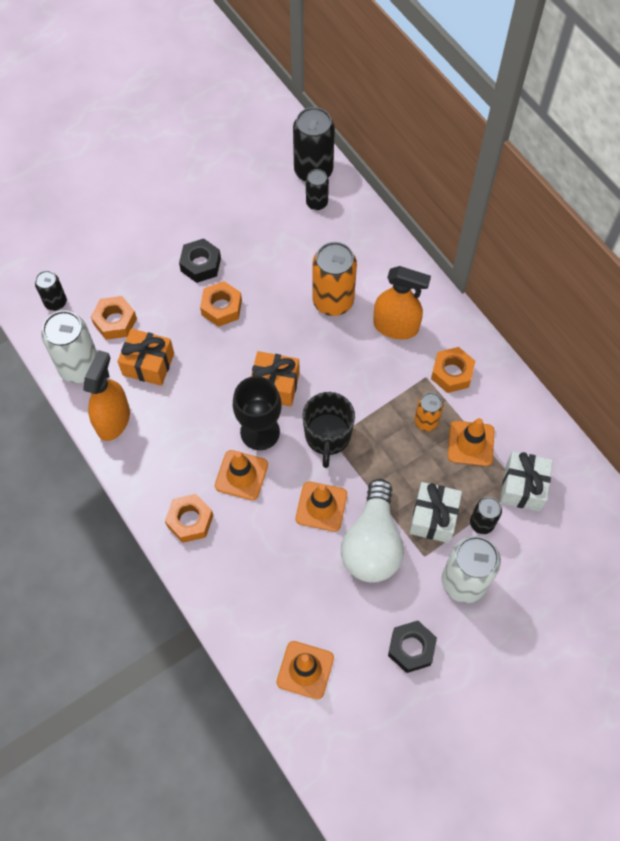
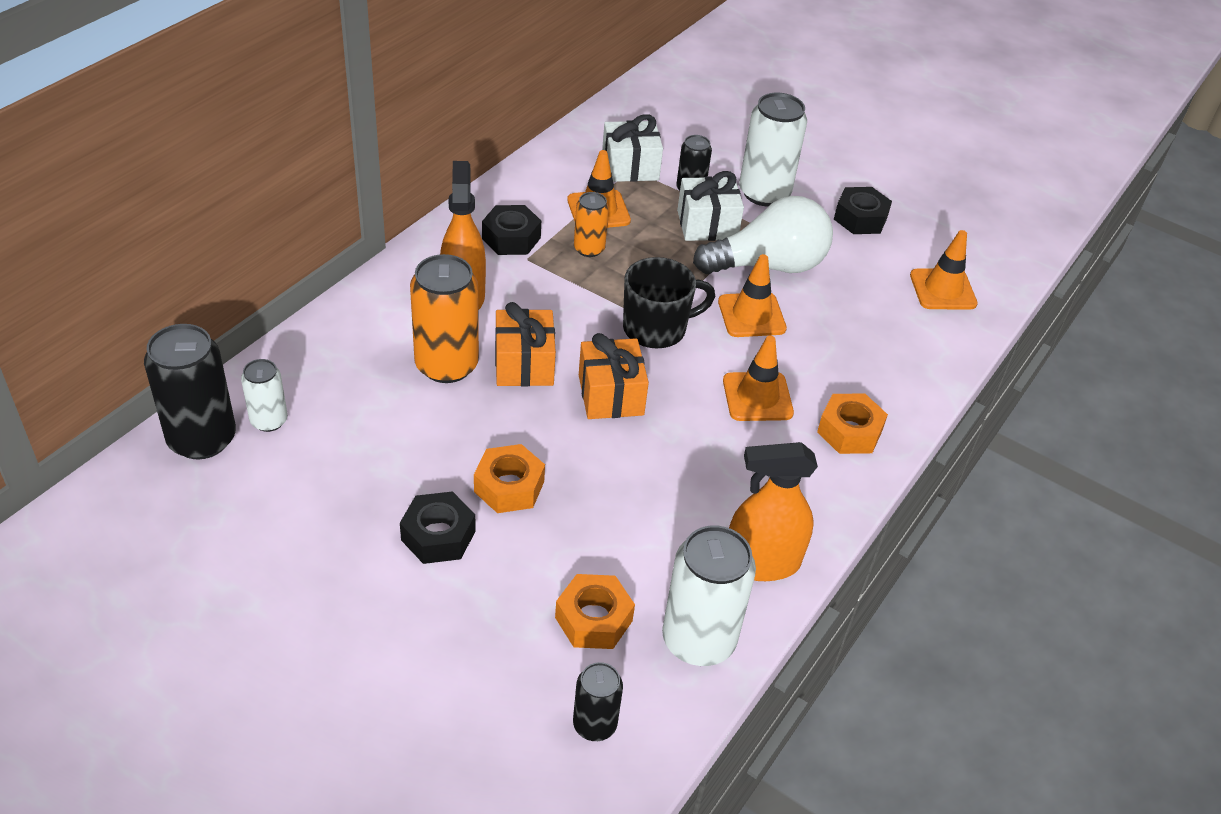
camera: 115 degrees left, 20 degrees down
(148, 364) = (648, 548): orange gift -> orange gift (524, 364)
(260, 432) = (686, 394): black goblet -> none
(317, 203) = (269, 420): black can -> white can
(452, 373) = (511, 238): orange nut -> black nut

